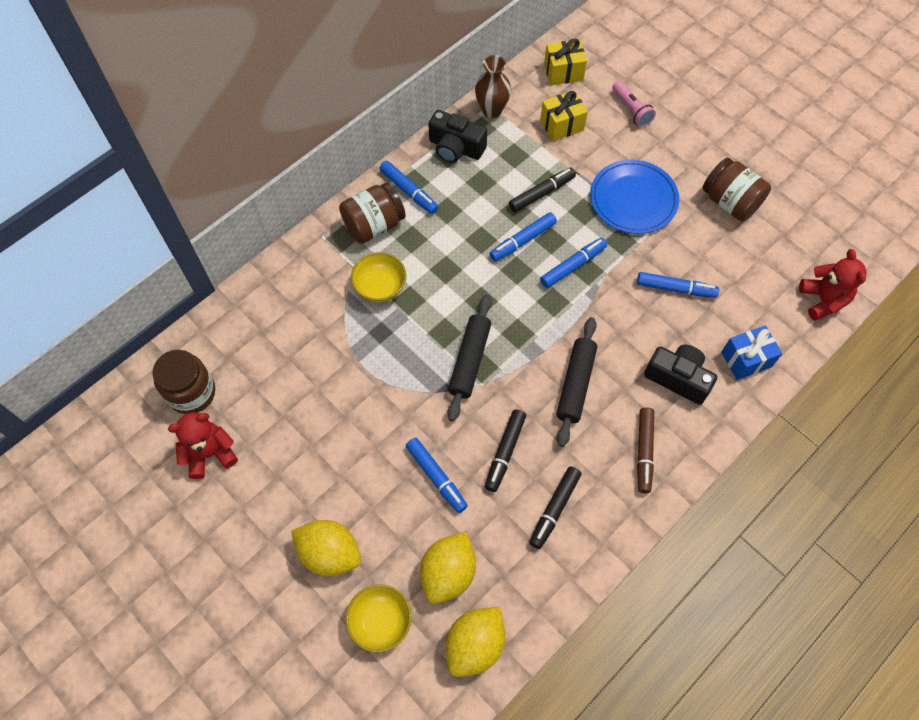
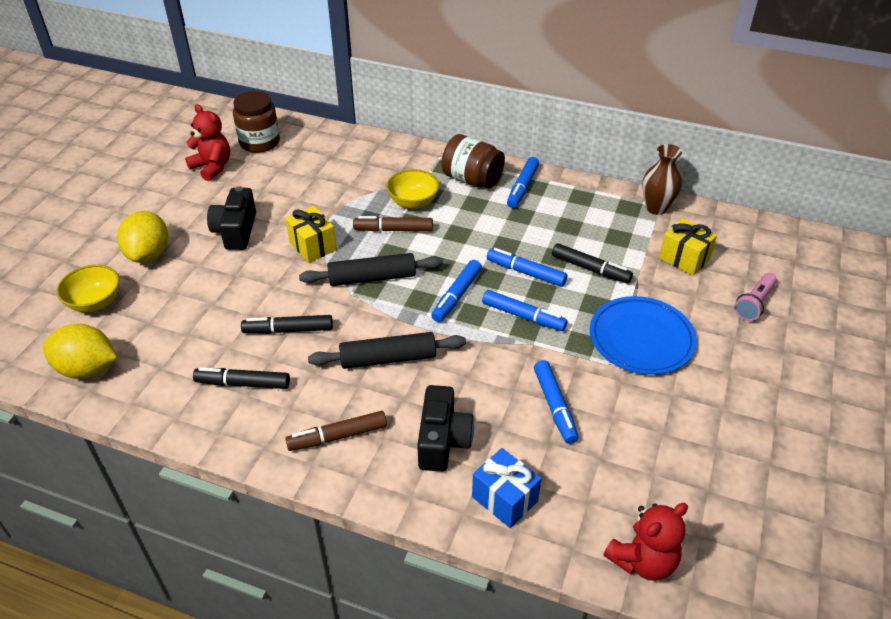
camera: 65 degrees right, 20 degrees down
(412, 319) = (393, 230): none -> brown marker
(436, 477) = (243, 293): blue marker -> blue marker (456, 296)
(448, 573) = (152, 330): yellow lemon -> none
(455, 148) = (592, 199): black camera -> black camera (236, 231)
(563, 72) = (749, 240): yellow gift -> yellow gift (313, 246)
(730, 202) = (709, 423): brown jar -> none

